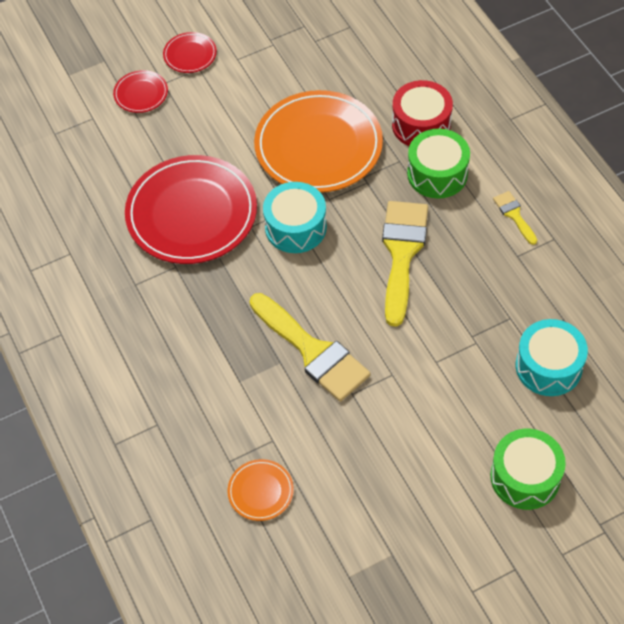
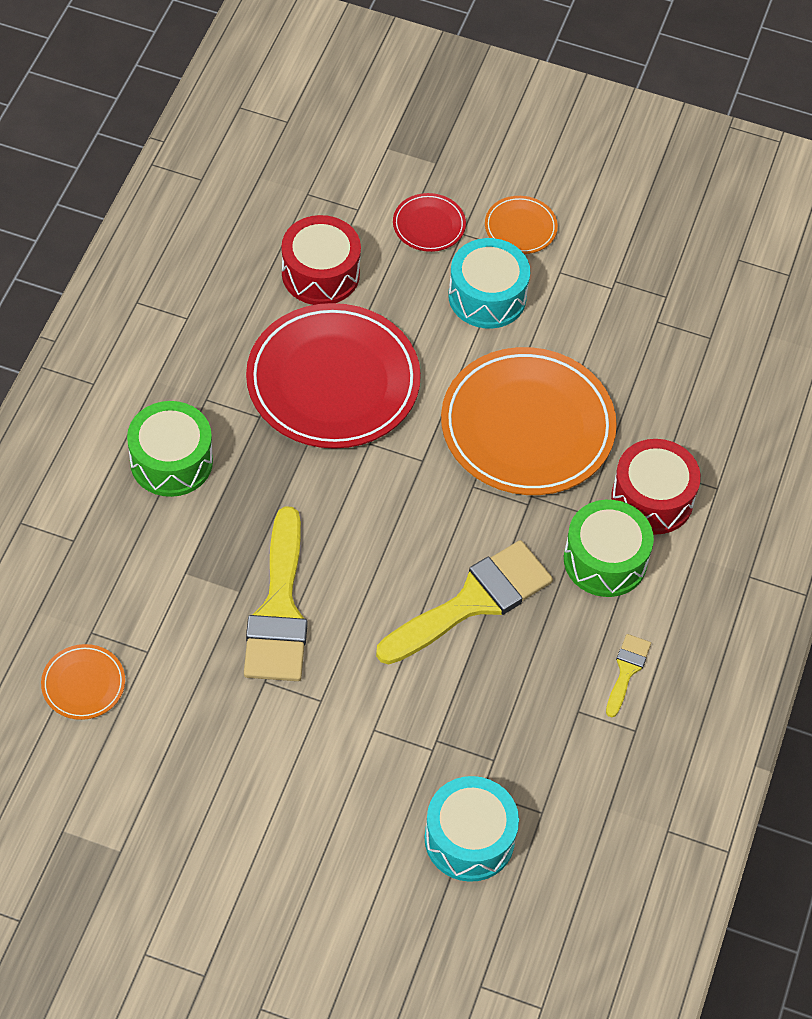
camera: 40 degrees right, 0 degrees up
(114, 167) = (320, 273): none -> red drum
(190, 55) = (520, 228): red plate -> orange plate
(295, 227) = (408, 483): turquoise drum -> turquoise drum (487, 296)
(525, 477) = (317, 910): green drum -> green drum (171, 461)

